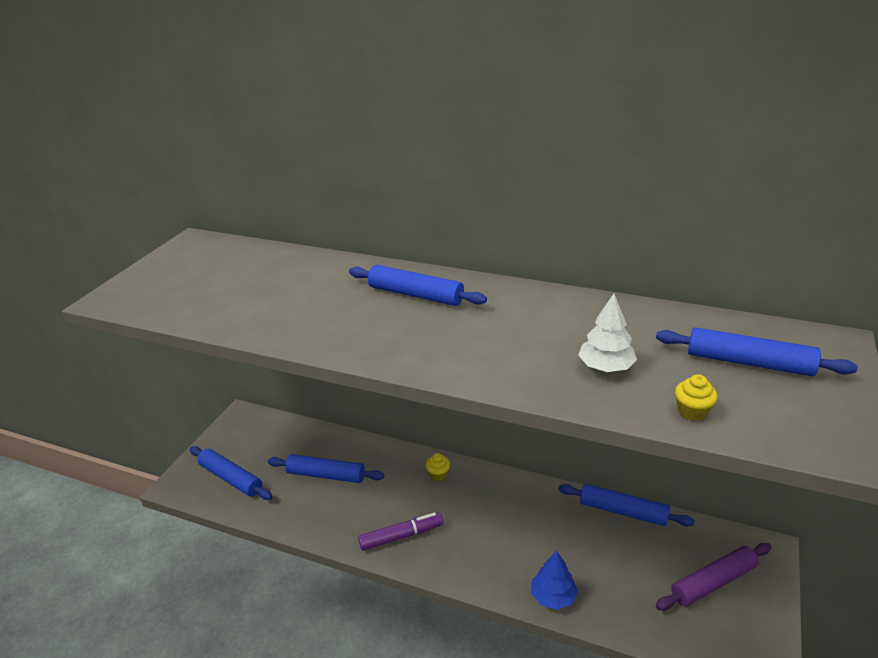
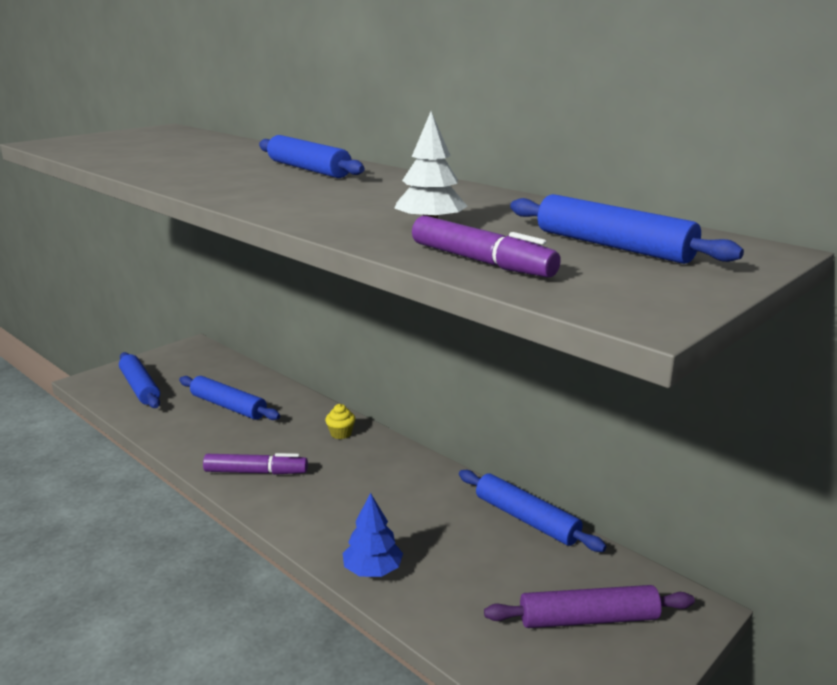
camera: 20 degrees right, 10 degrees down
(692, 411) = (481, 261): yellow cupcake -> purple marker

